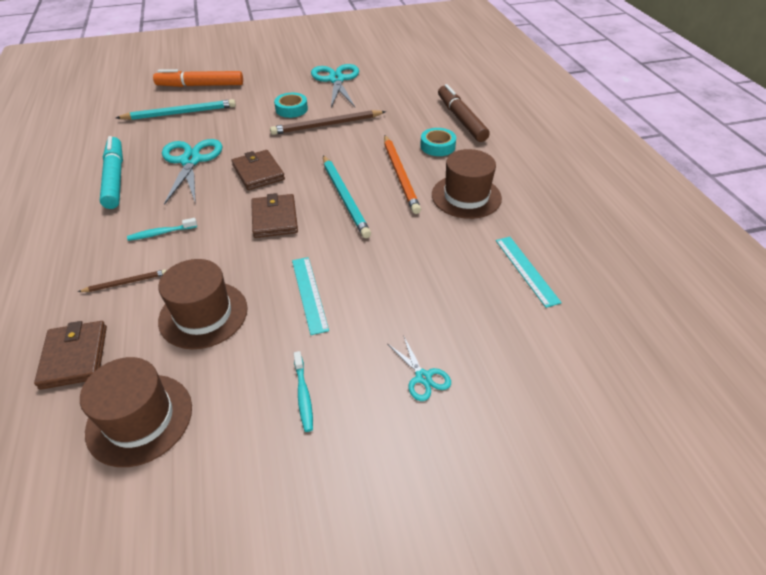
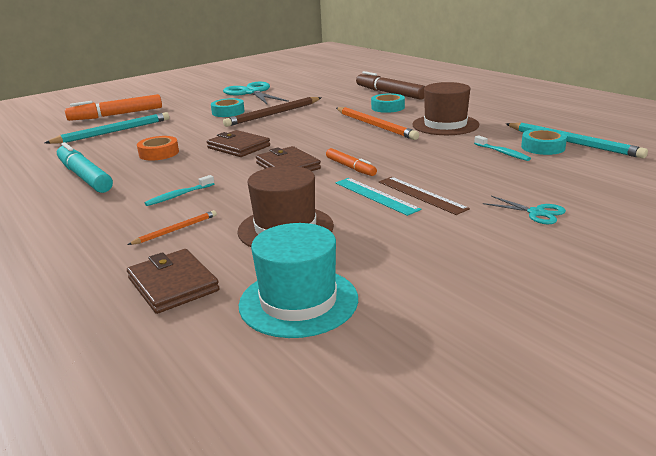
camera: 20 degrees left, 20 degrees down
(126, 283) = (176, 230): brown pencil -> orange pencil
(140, 419) = (298, 301): brown hat -> turquoise hat
(191, 161) = (159, 153): turquoise scissors -> orange tape
(303, 395) = (445, 247): turquoise toothbrush -> turquoise toothbrush (502, 153)
(323, 240) = (350, 167): none -> orange marker
(345, 197) = (340, 144): turquoise pencil -> turquoise pencil (573, 143)
(347, 308) = (421, 195): none -> brown ruler
(526, 270) = (543, 147): turquoise ruler -> turquoise tape

